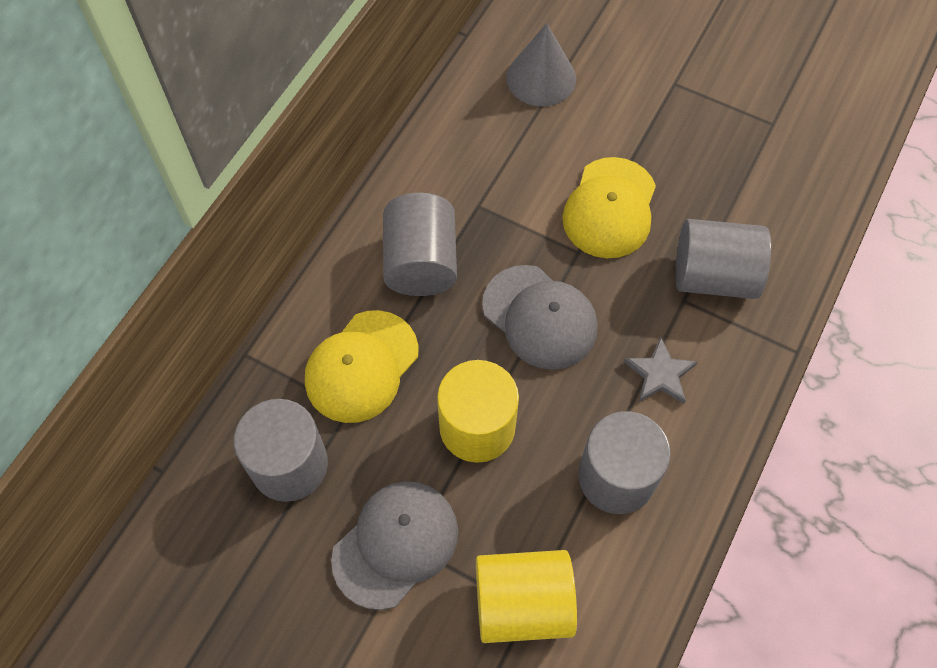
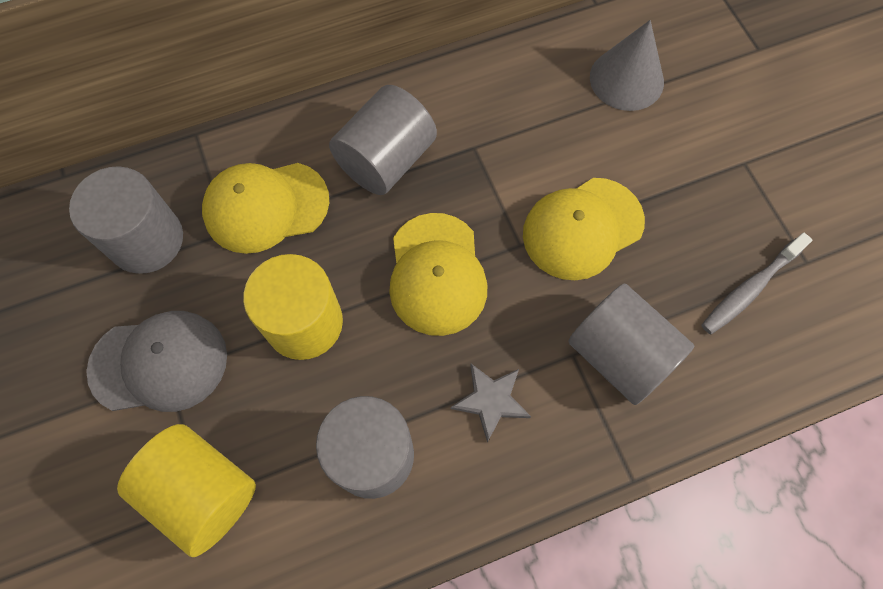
camera: 40 degrees right, 5 degrees up
(540, 317) = (437, 274): grey cap -> yellow cap
(754, 168) = (749, 289): none -> grey toothbrush

